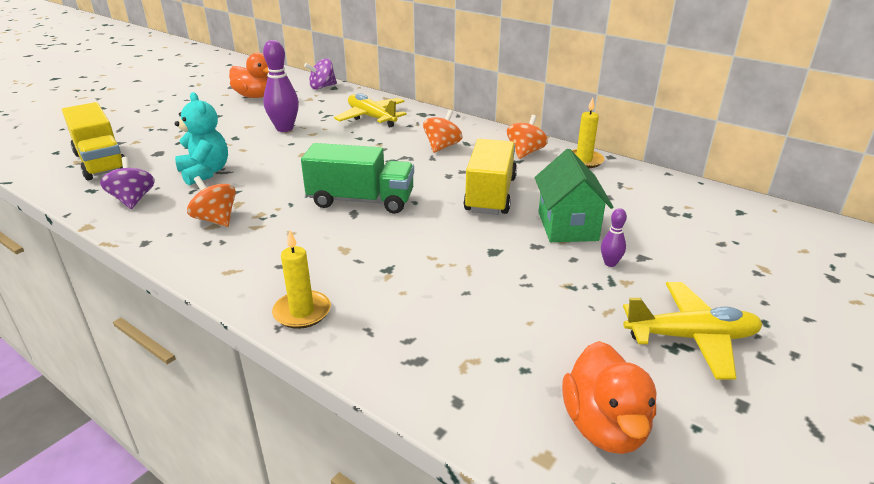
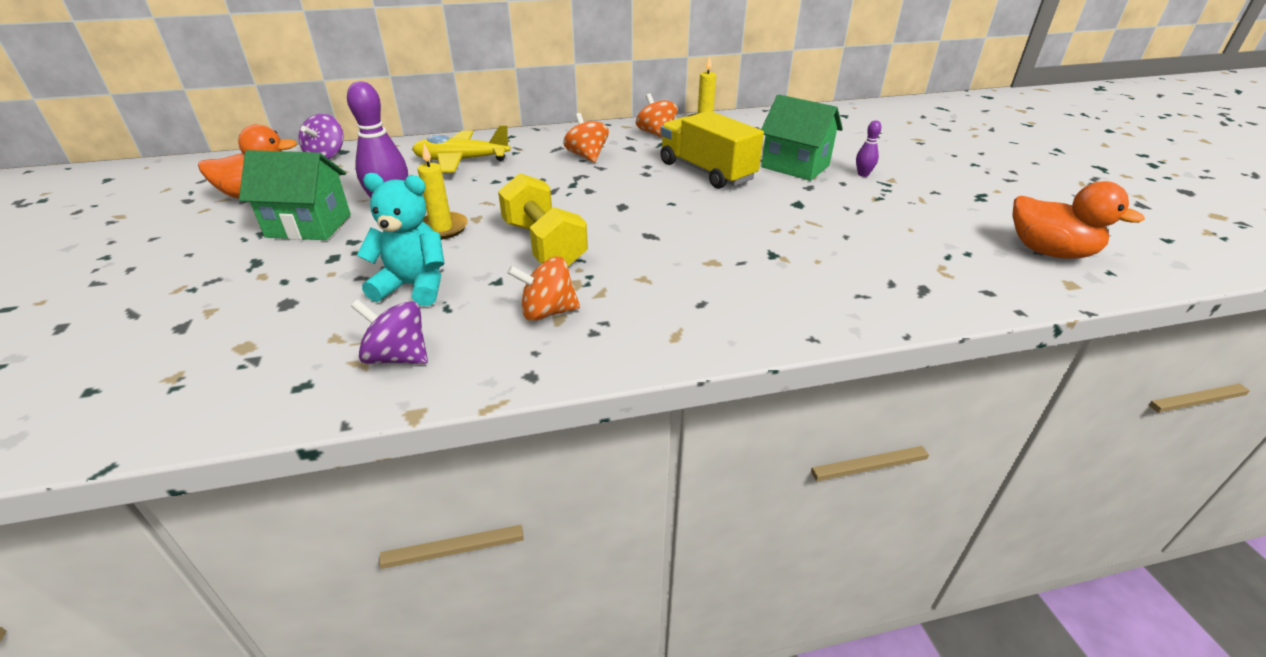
camera: 50 degrees left, 5 degrees up
(101, 162) = (222, 356): yellow truck -> none
(238, 121) = (309, 226): none -> green house
(295, 185) = (544, 245): none -> yellow dumbbell
(302, 312) = (800, 317): yellow candle -> yellow candle (442, 228)
(361, 201) = (632, 224): green truck -> none
(691, 337) = (974, 189): yellow plane -> none

